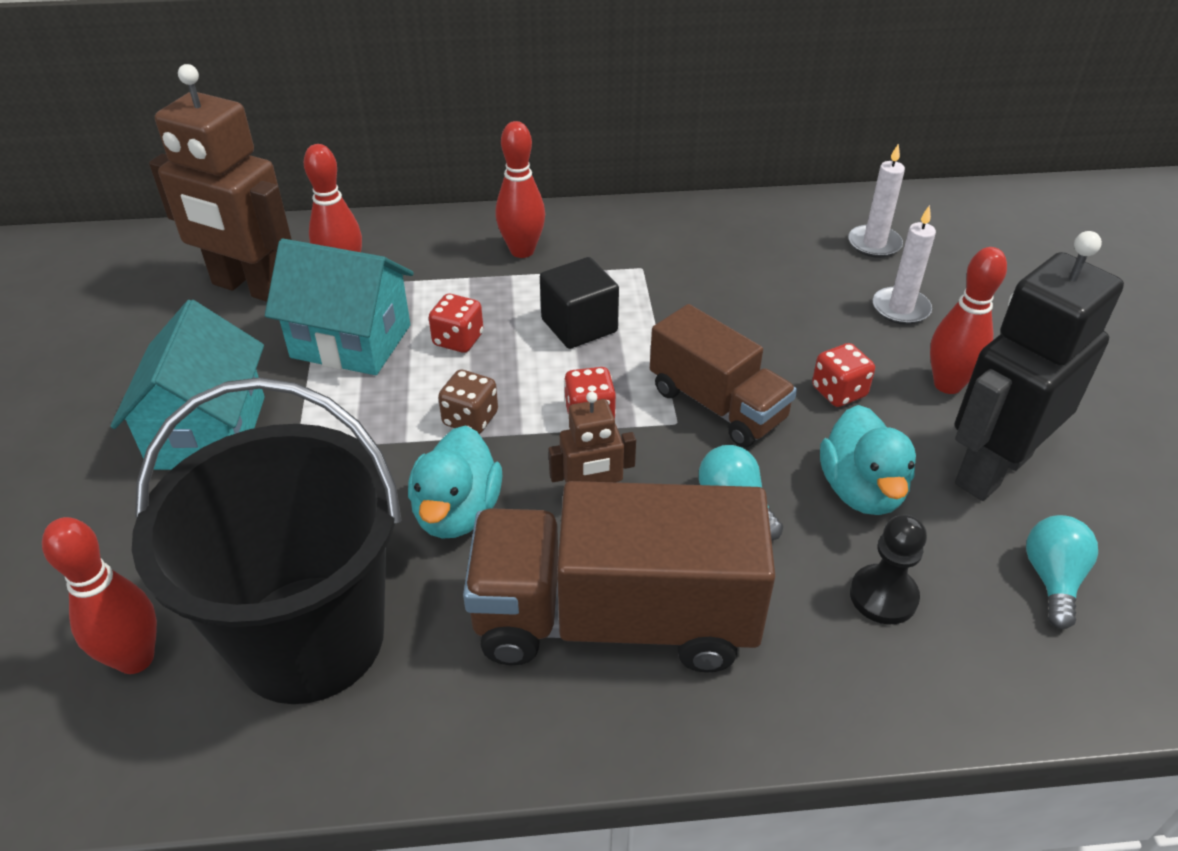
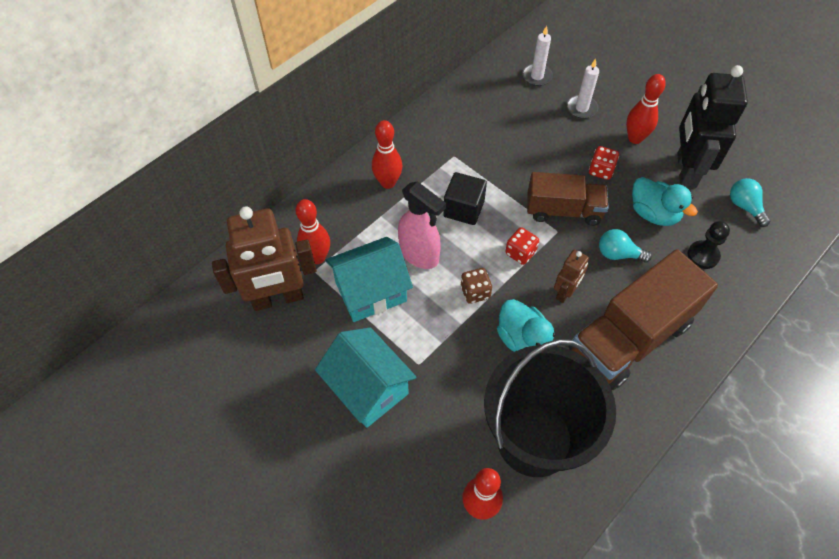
camera: 40 degrees left, 15 degrees up
(458, 340) = (419, 255): red dice -> pink spray bottle

